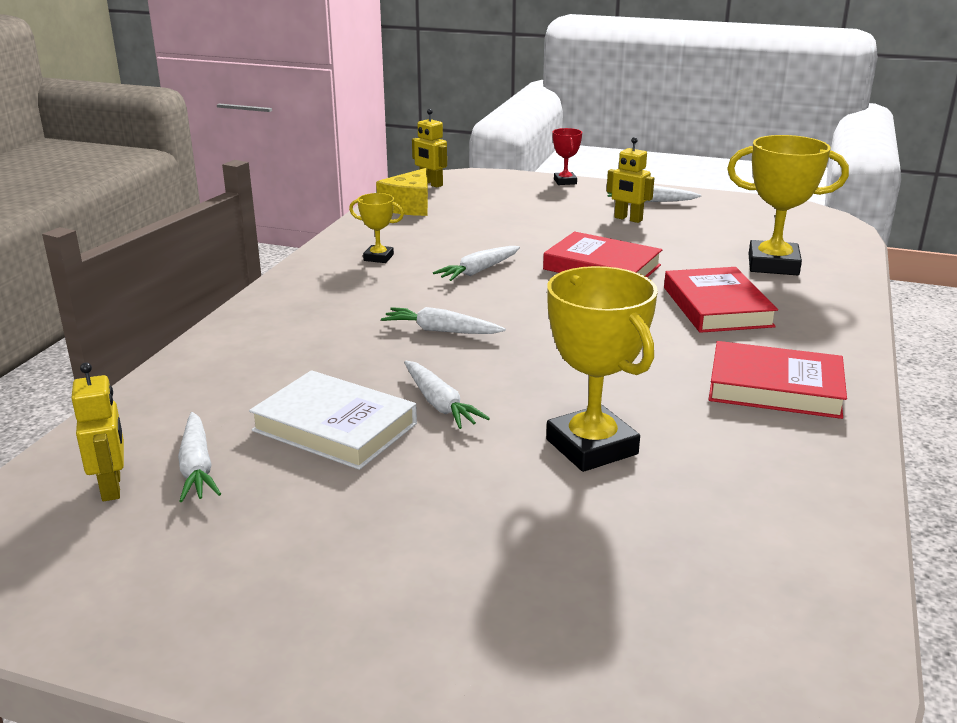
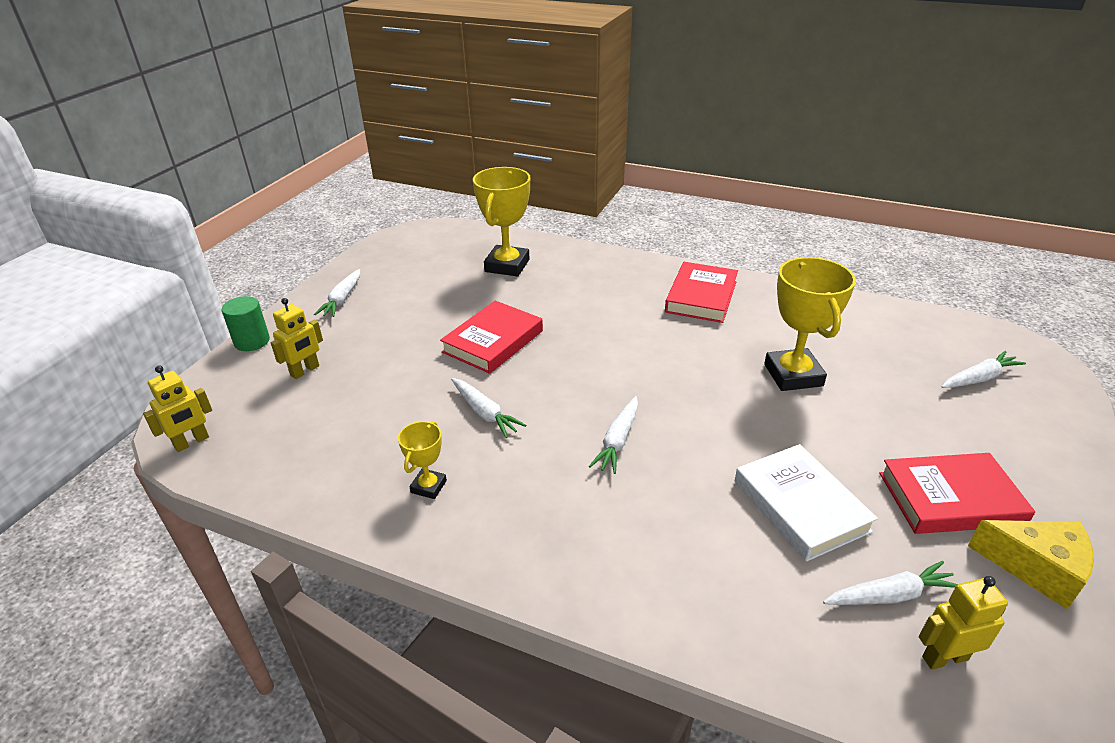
camera: 85 degrees left, 10 degrees up
(334, 427) = (800, 506): white book -> white book turned 60 degrees counterclockwise
(410, 206) = (267, 461): yellow cheese -> yellow cheese (1036, 568)
(439, 404) = (750, 444): white carrot -> white carrot (979, 378)
(565, 181) = (252, 341): red trophy -> green cylinder
(591, 447) = (793, 375): yellow trophy -> yellow trophy turned 75 degrees counterclockwise
(628, 219) = (382, 316): yellow robot -> yellow robot (305, 371)
(717, 307) = (579, 299): red book -> red book (950, 498)

